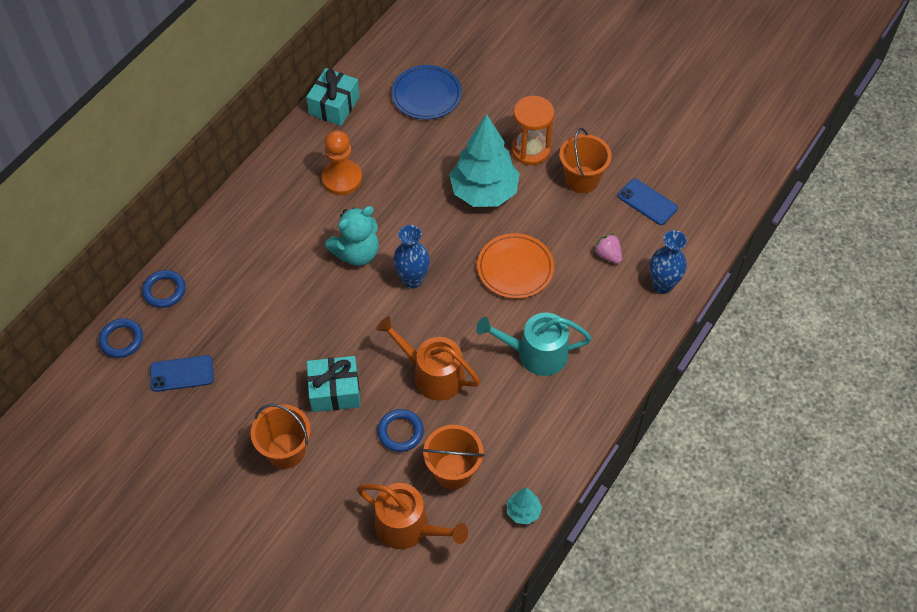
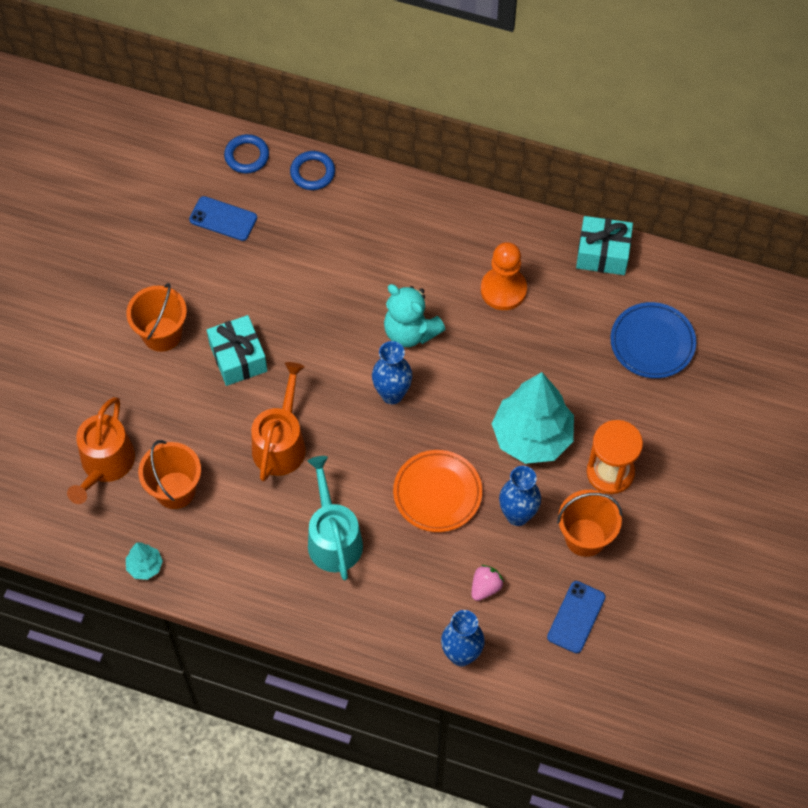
camera: 75 degrees right, 5 degrees up
(182, 373) = (223, 219): blue phone -> blue phone turned 45 degrees counterclockwise
(400, 432) = (207, 430): blue ring -> none
(550, 219) = (517, 515): none -> blue vase

